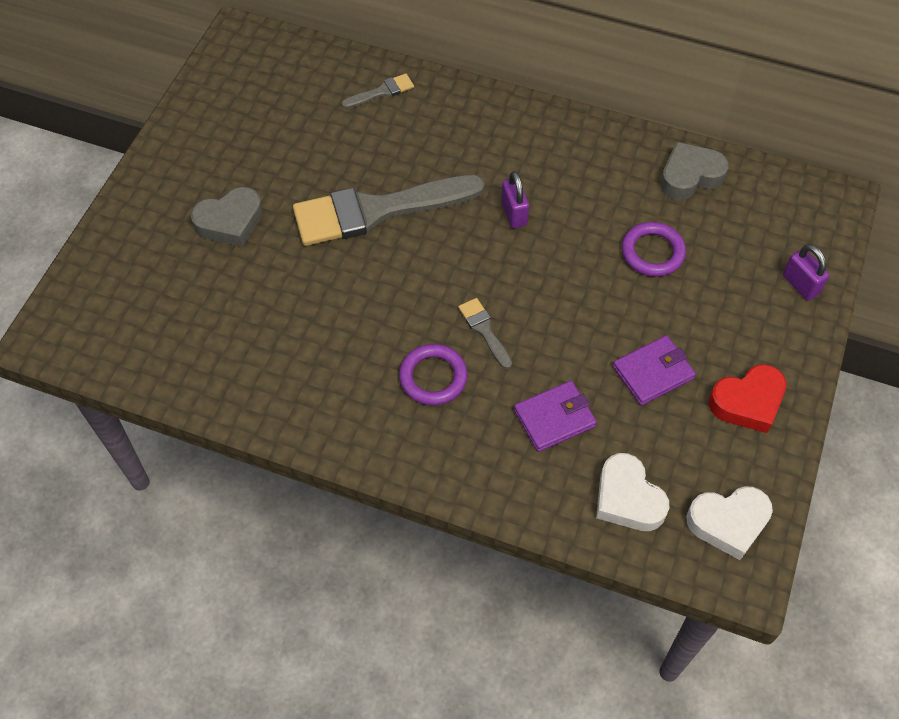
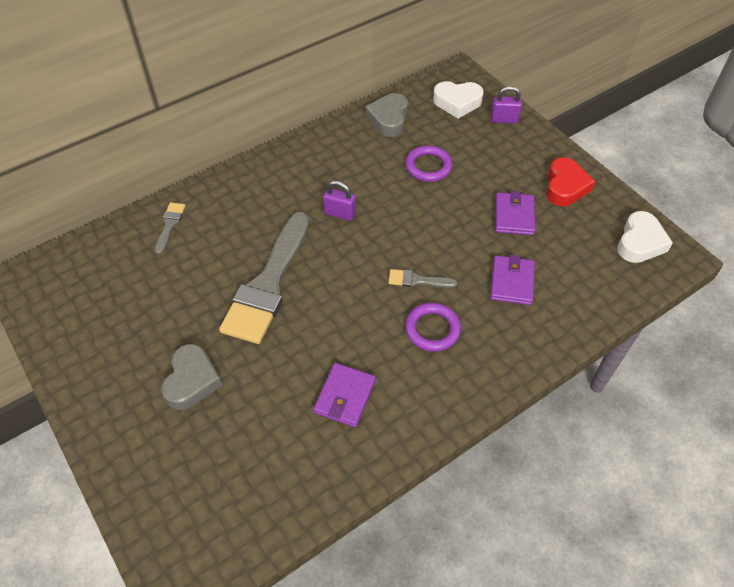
camera: 55 degrees left, 5 degrees down
(299, 348) = (345, 396): none -> purple wallet
(627, 498) = (594, 279): white heart -> white heart (457, 102)

